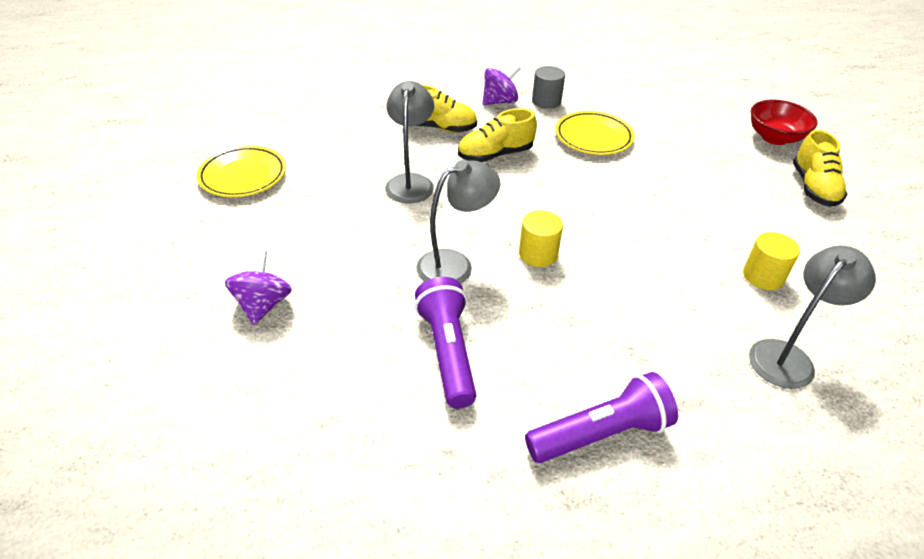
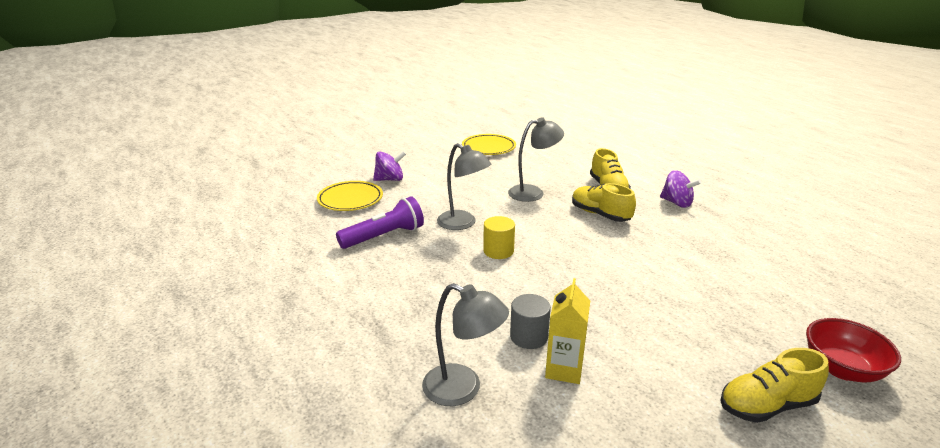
camera: 70 degrees right, 15 degrees down
(546, 101) = (708, 222): grey cylinder -> grey cylinder (528, 336)
(593, 137) = (681, 252): yellow plate -> yellow plate (350, 199)
(600, 434) = (341, 301): purple flashlight -> none
(763, 276) = (564, 369): yellow cylinder -> yellow carton

